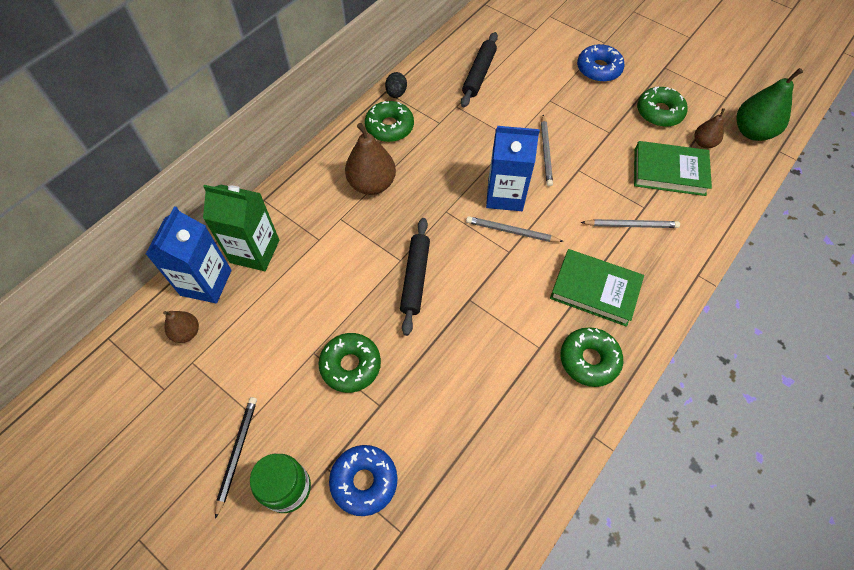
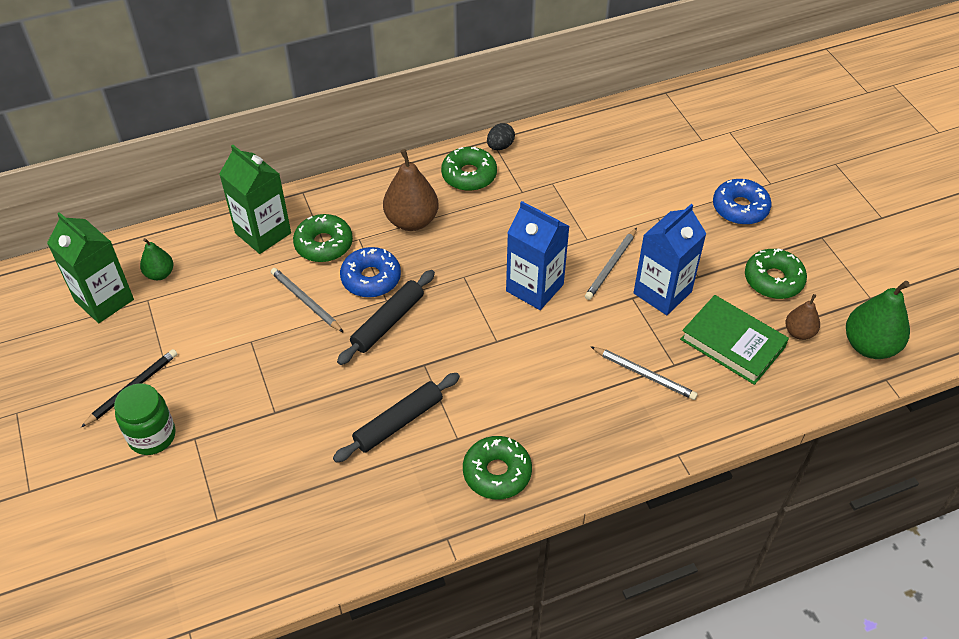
camera: 30 degrees right, 10 degrees down
(150, 383) = (104, 300): none -> green carton
(186, 332) = (160, 274): brown pear -> green pear
(206, 282) = (204, 240): blue carton -> blue carton (662, 292)
(351, 365) = (274, 367): green donut -> green donut (324, 244)
(364, 481) = (216, 464): blue donut -> blue donut (371, 278)
(479, 74) = (601, 161): black rolling pin -> black rolling pin (398, 422)
(511, 231) = (514, 324): grey pencil -> grey pencil (305, 301)
(595, 290) = (555, 415): green book -> none

